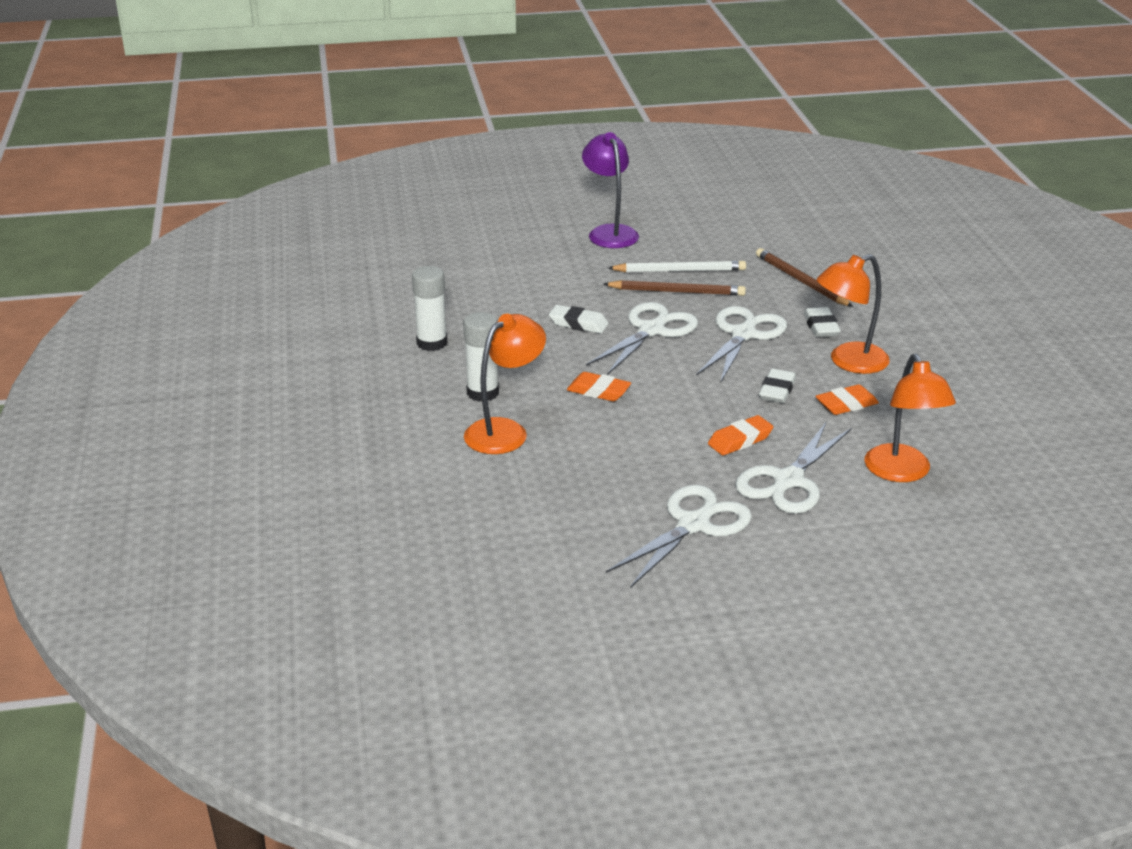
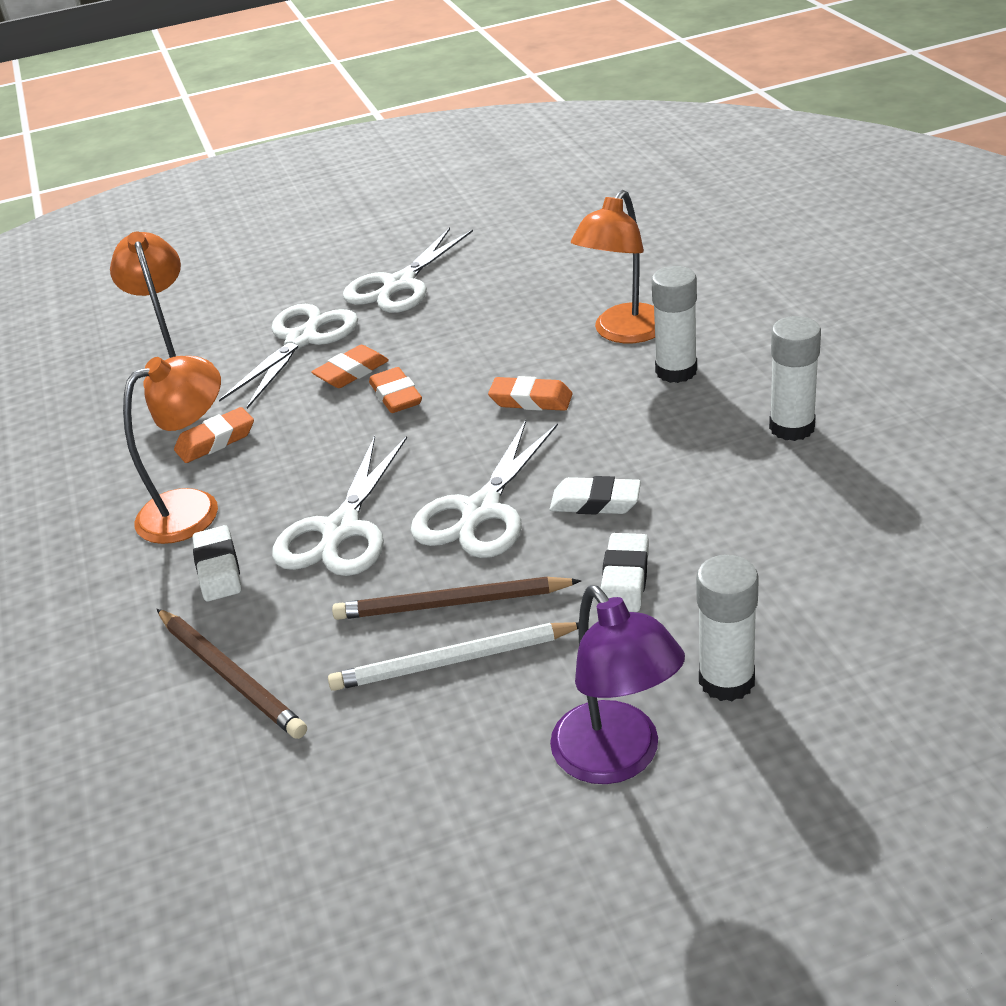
camera: 175 degrees right, 5 degrees up
(547, 247) = (726, 680): none -> white glue stick
(703, 413) = (396, 396): none -> orange eraser
(777, 391) = (301, 444): white eraser -> white eraser (625, 578)

